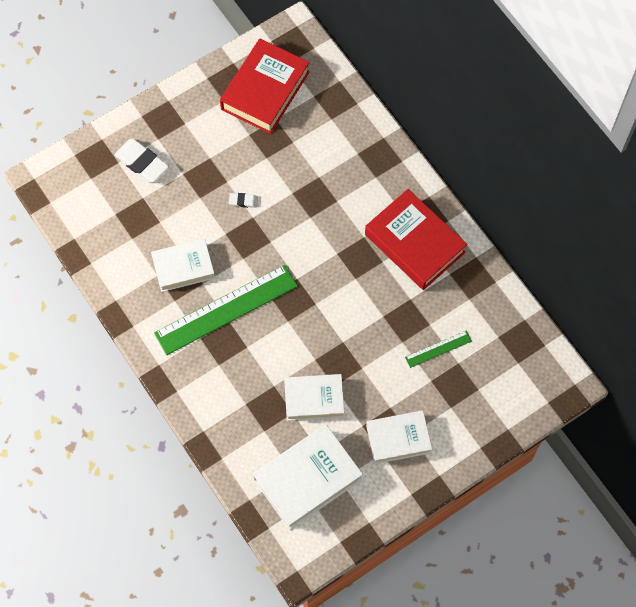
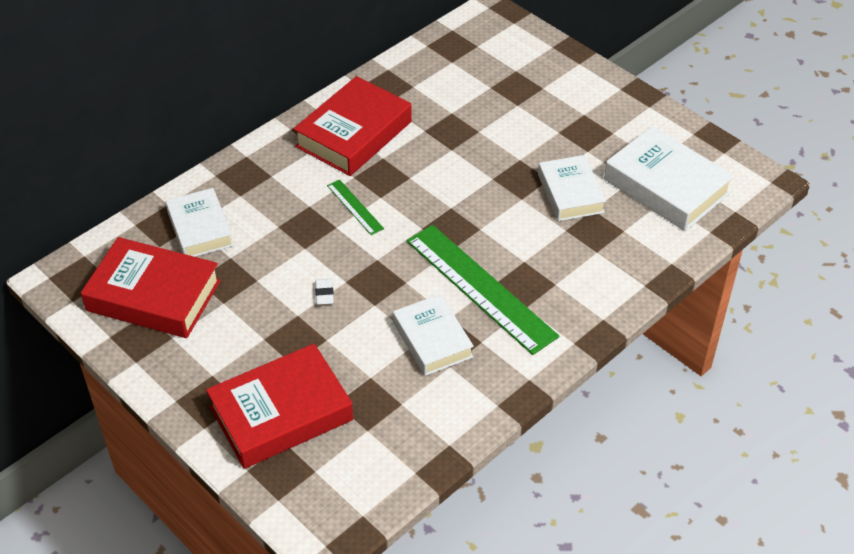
camera: 100 degrees left, 20 degrees down
(142, 163) = (281, 413): white eraser -> red book
(398, 439) = (592, 122): white book -> white book (200, 229)
(438, 349) = (479, 103): green ruler -> green ruler (355, 207)

